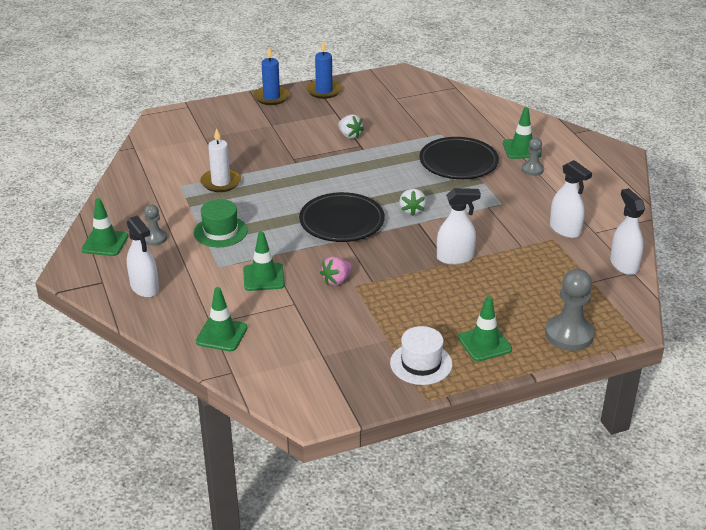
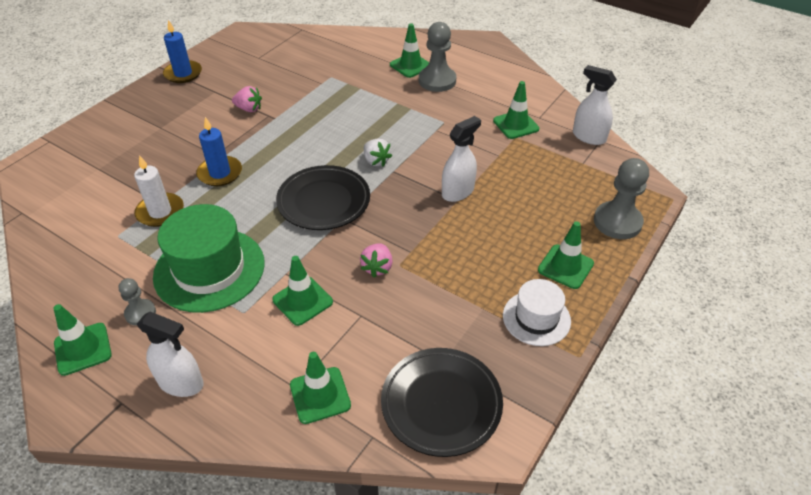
camera: 35 degrees left, 10 degrees up
(220, 231) = (209, 269): green hat -> green hat, size x1.72
(271, 97) = (134, 98): blue candle -> blue candle (220, 173)
(349, 135) = (249, 109): white strawberry -> pink strawberry
(458, 163) = (371, 98): black plate -> black plate (441, 404)
(532, 169) = (437, 81): grey pawn -> grey pawn, size x1.79
(565, 230) = (516, 125): white spray bottle -> green traffic cone

